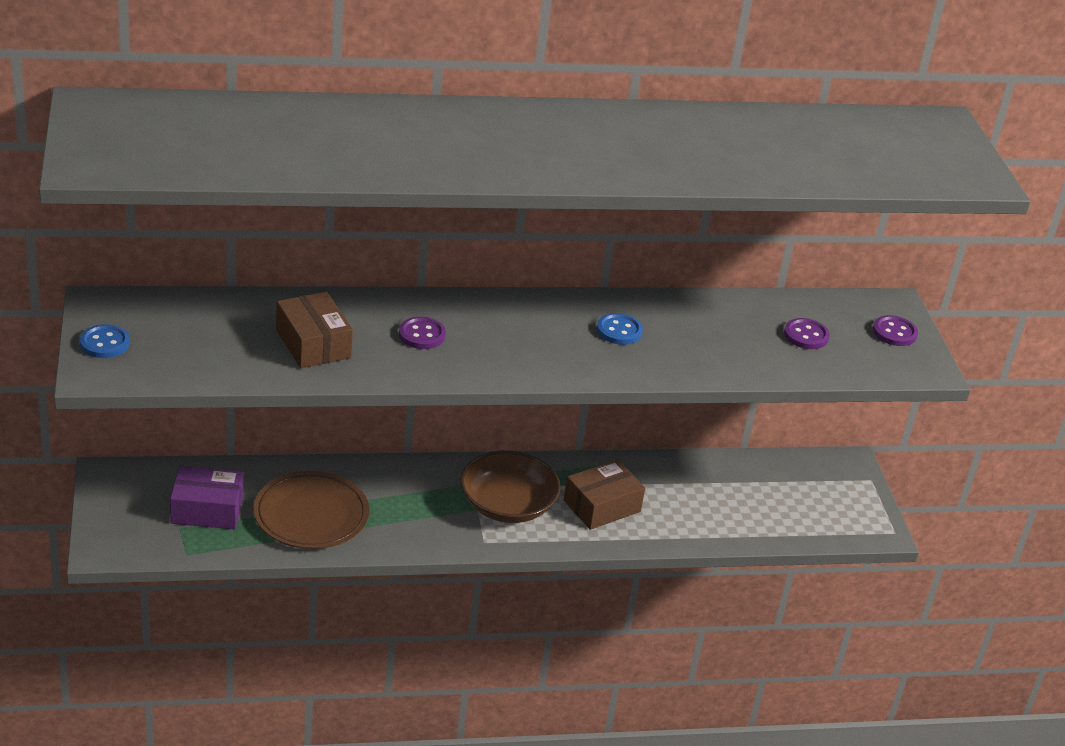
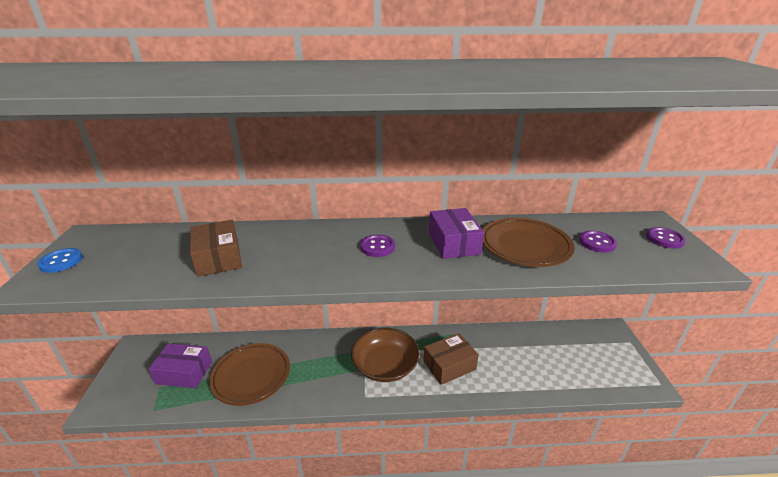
camera: 10 degrees right, 5 degrees down
(422, 335) = (304, 249): purple button -> purple button (377, 247)
(619, 331) = (453, 243): blue button -> purple box
(712, 337) = (525, 246): none -> brown plate

